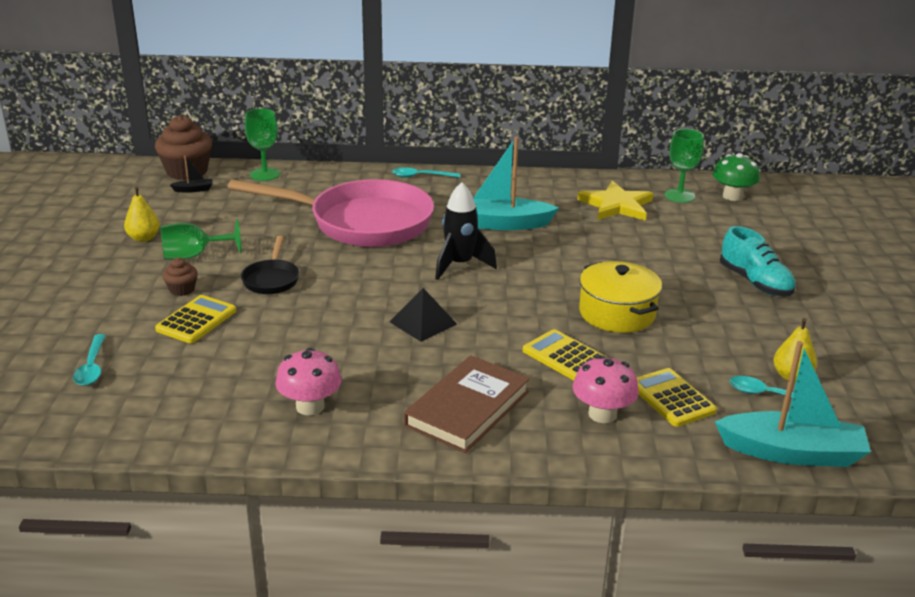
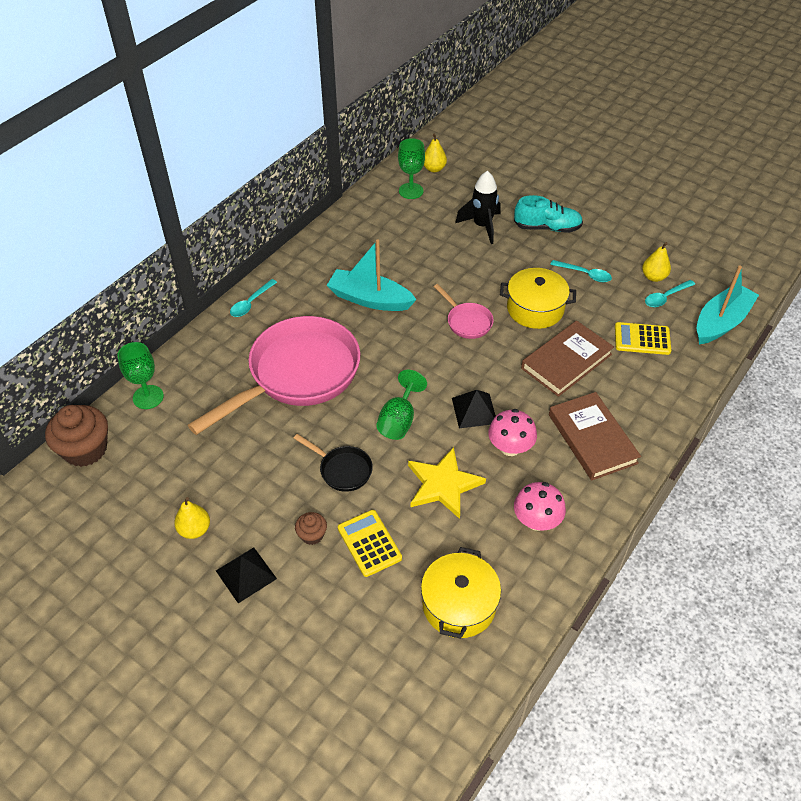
camera: 55 degrees left, 20 degrees up
(92, 367) = (390, 639): turquoise spoon -> turquoise spoon (585, 274)
(114, 275) = (246, 574): none -> black pyramid
(160, 392) = (459, 604): none -> yellow pot
(193, 190) = (130, 459): black boat -> none
(193, 256) = (259, 506): green goblet -> green goblet (399, 420)
(460, 265) = (411, 352): black rocket -> black rocket (482, 226)
(500, 224) = (370, 299): turquoise boat -> turquoise boat turned 75 degrees clockwise
(541, 281) = (467, 321): none -> pink pan
(564, 356) = (566, 361): yellow calculator -> brown book
(602, 414) = (638, 378): pink mushroom -> pink mushroom (510, 447)
(616, 205) = (396, 227): yellow star -> yellow star (443, 484)
(732, 196) = (434, 169): green mushroom -> yellow pear

